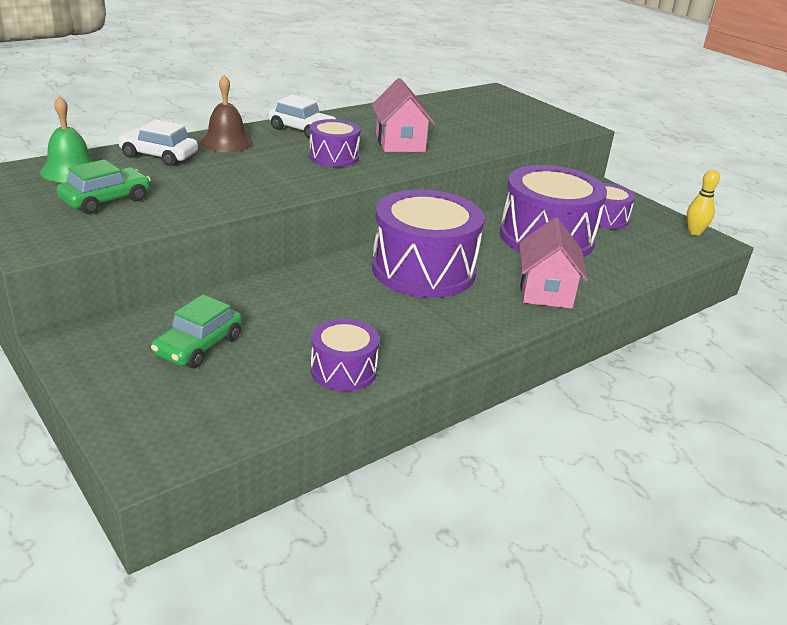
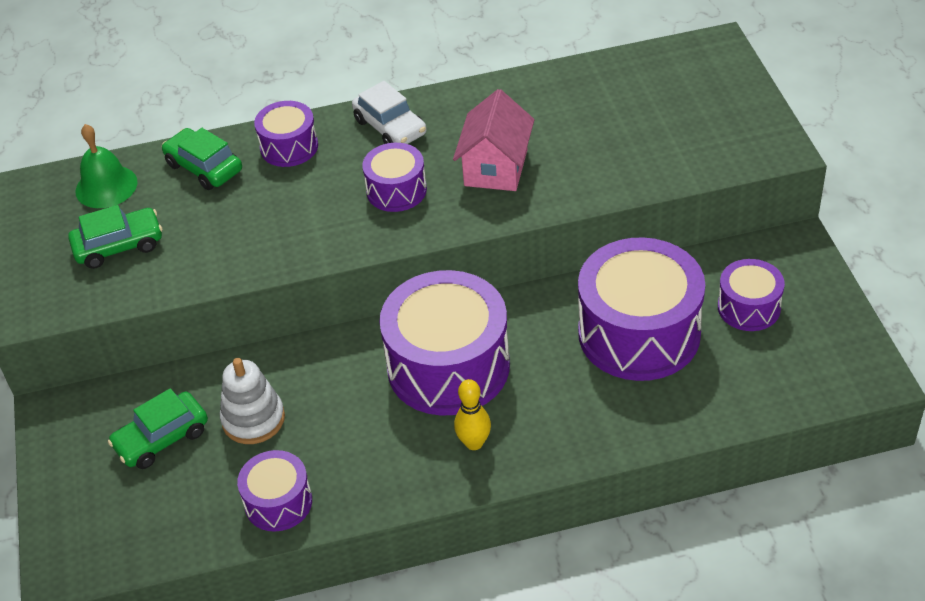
camera: 30 degrees right, 15 degrees up
(159, 156) = (204, 167): white car -> green car
(226, 142) = (289, 147): brown bell -> purple drum
(280, 321) = (253, 419): none -> white stacking toy
(545, 291) = (570, 429): pink house -> none
(694, 232) = (859, 355): yellow bowling pin -> yellow bowling pin (474, 443)

